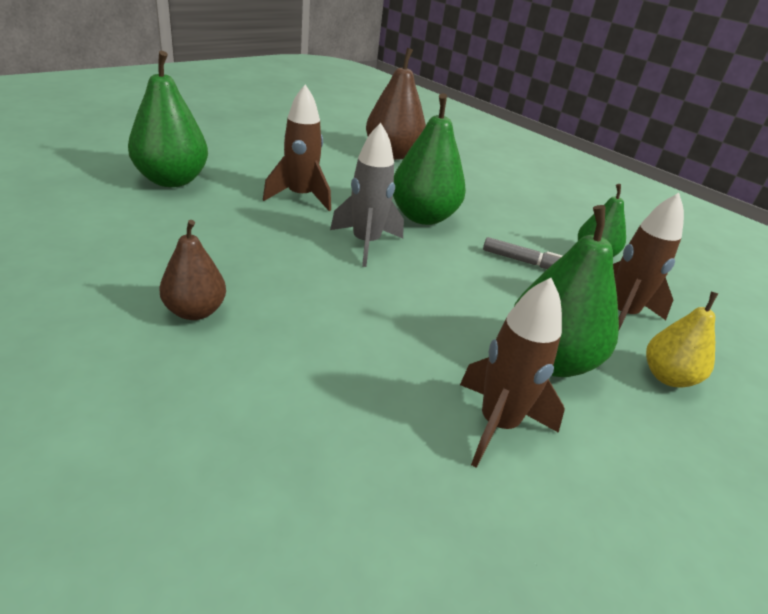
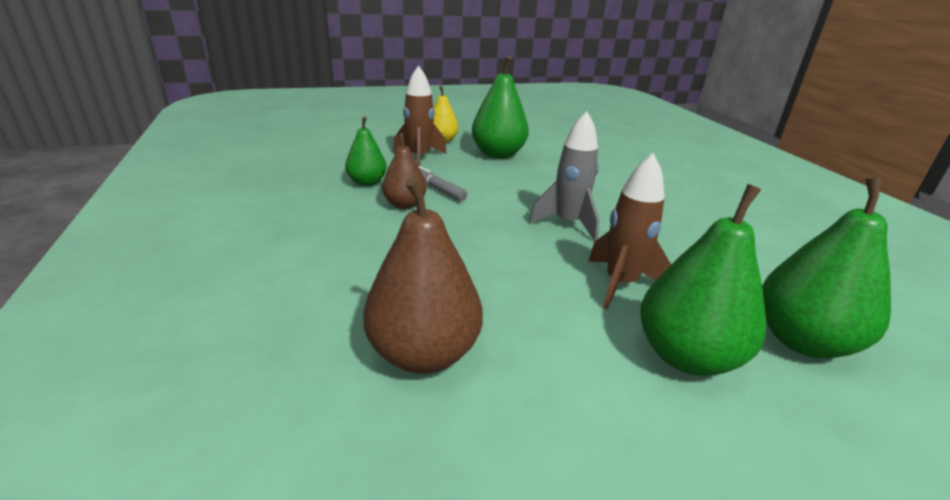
camera: 150 degrees left, 5 degrees down
(195, 311) = (707, 205): brown pear -> brown pear (404, 204)
(422, 217) = (488, 237): green pear -> green pear (686, 356)
(497, 425) = (550, 147): brown rocket -> none

